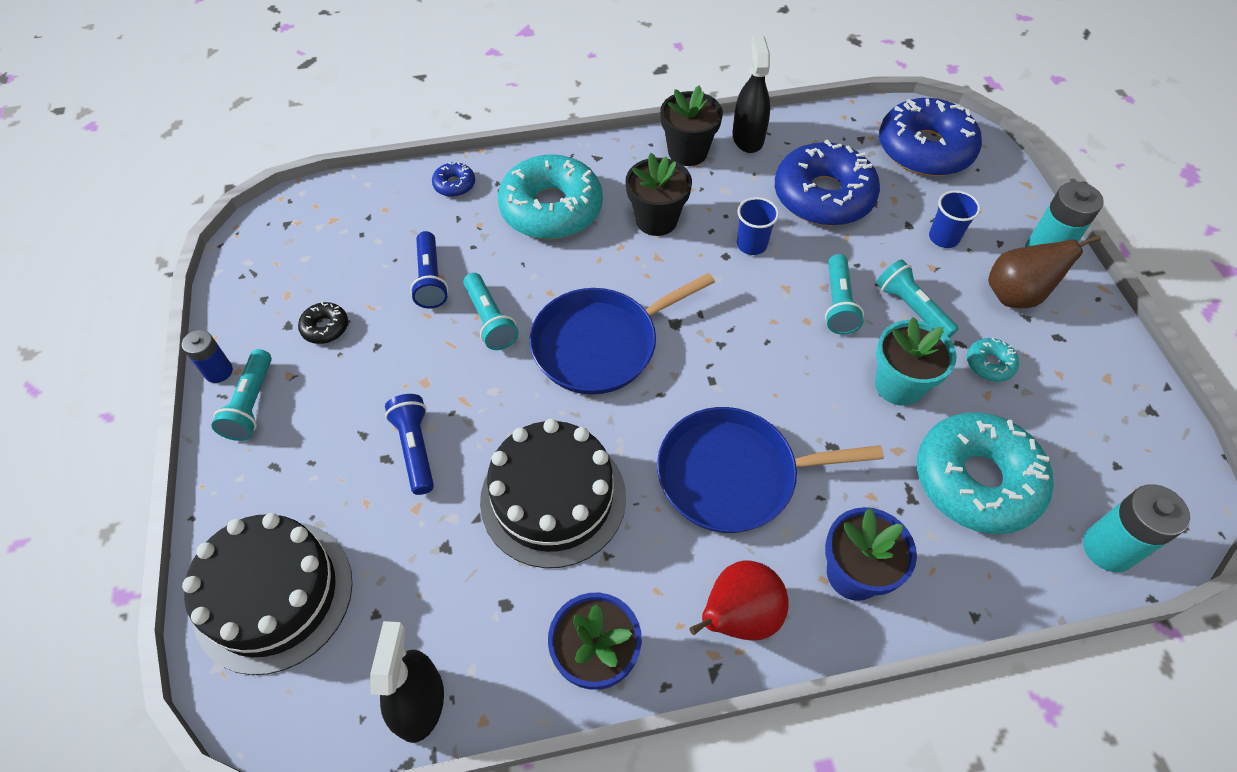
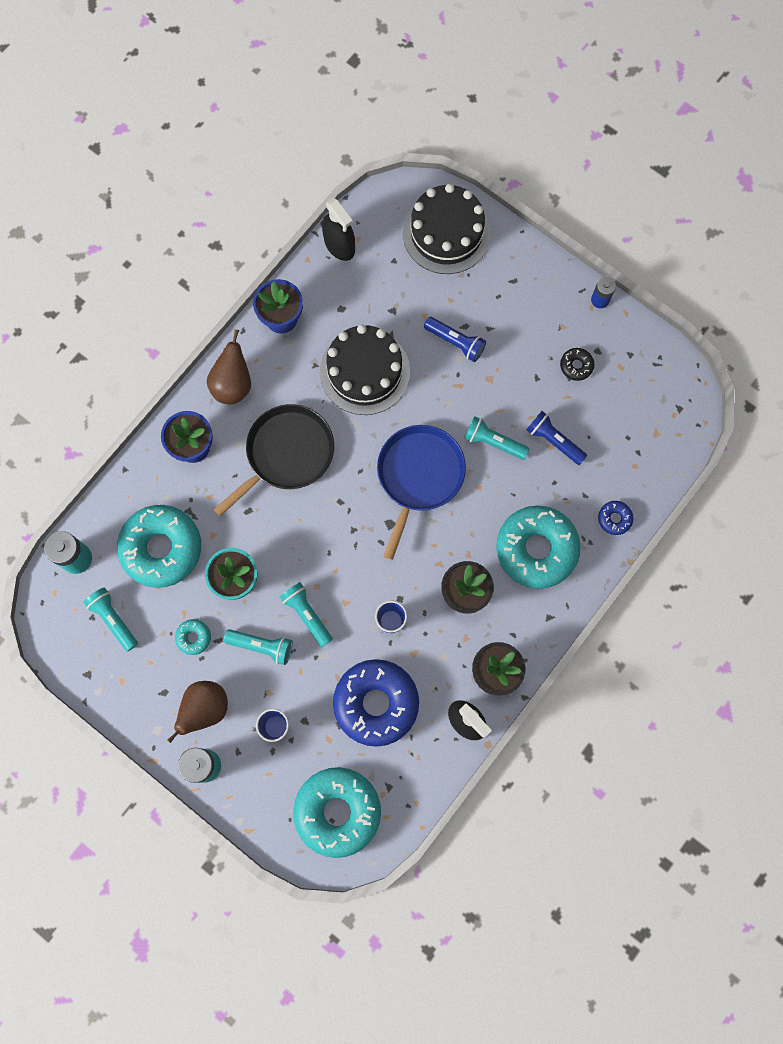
camera: 140 degrees right, 20 degrees up
(251, 404) = (562, 298): turquoise flashlight -> turquoise flashlight (113, 619)
(734, 475) = (286, 454): blue pan -> black pan
(738, 616) = (233, 384): red pear -> brown pear
(925, 149) = (337, 811): blue donut -> turquoise donut

